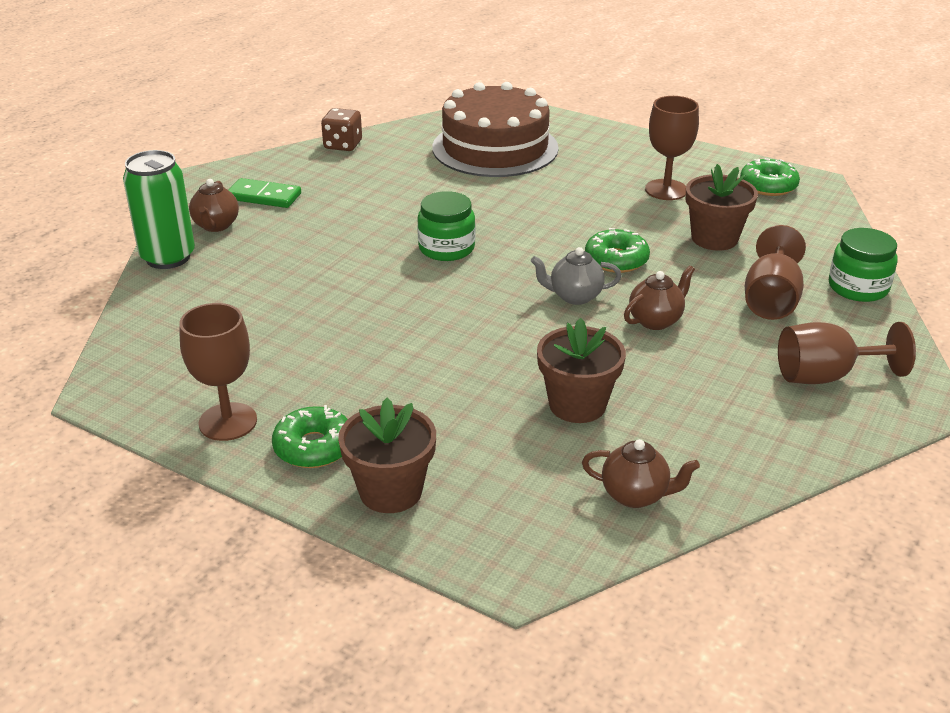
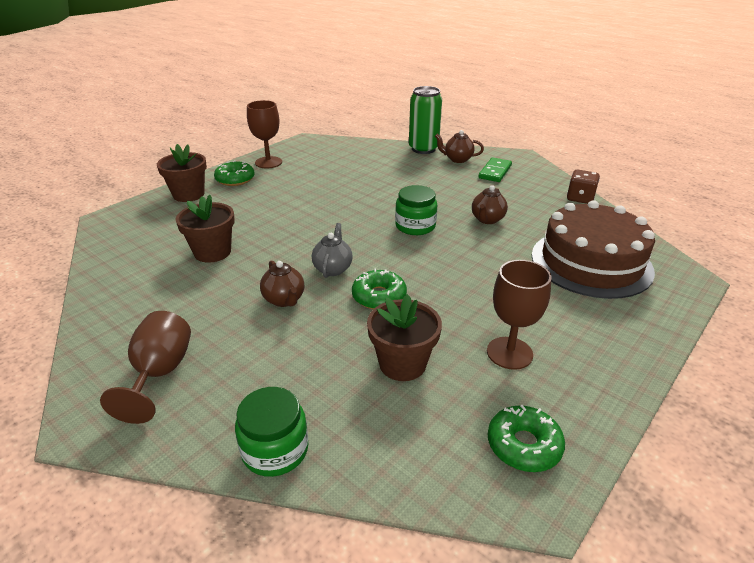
camera: 100 degrees right, 0 degrees up
(635, 495) = (121, 259): brown teapot -> brown teapot (487, 220)
(771, 300) = (282, 373): brown goblet -> none

